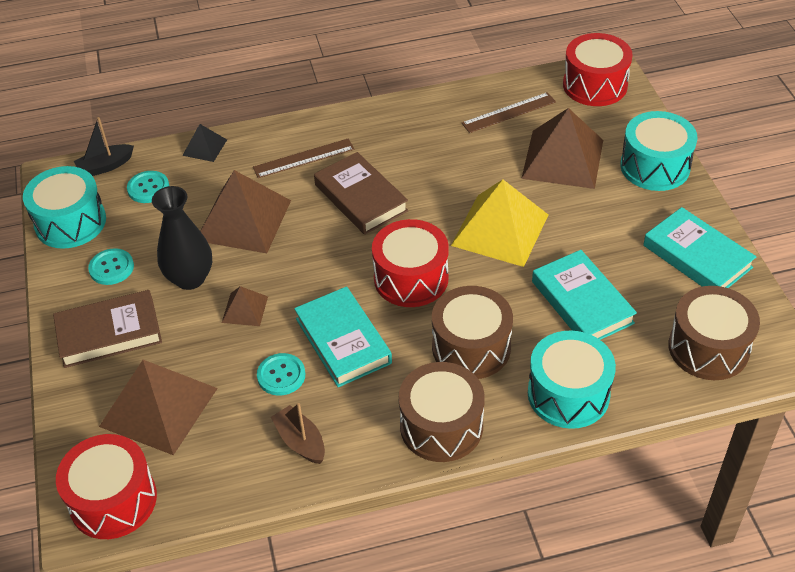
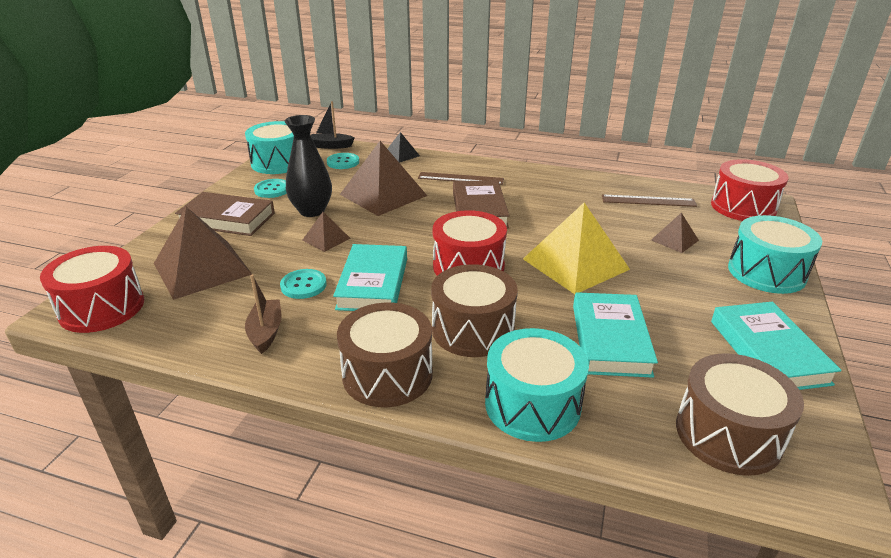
camera: 30 degrees right, 15 degrees down
(562, 159) = (674, 240): brown pyramid -> brown pyramid, size x0.48

